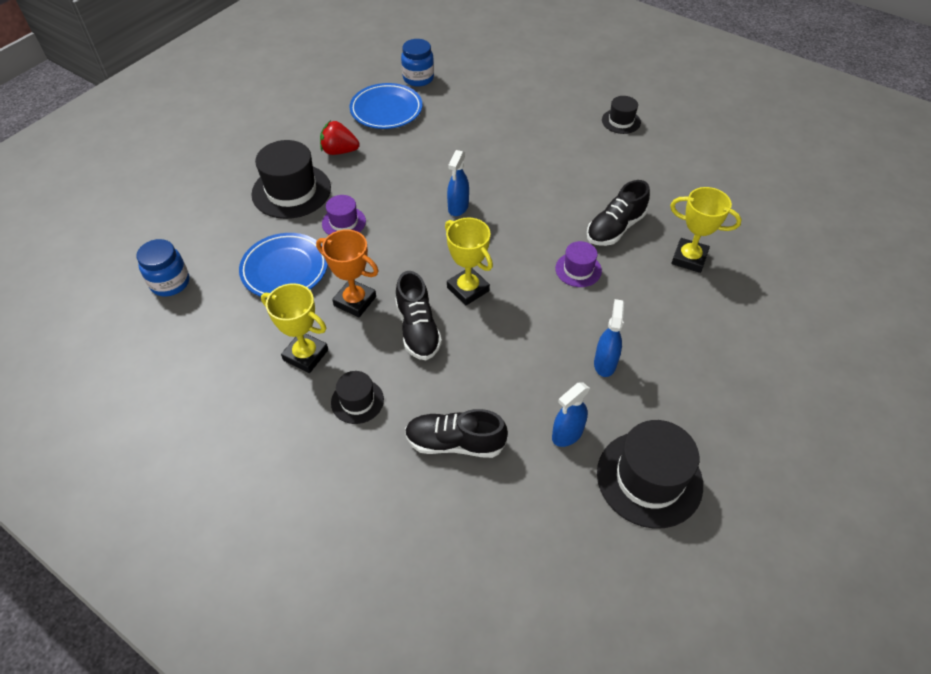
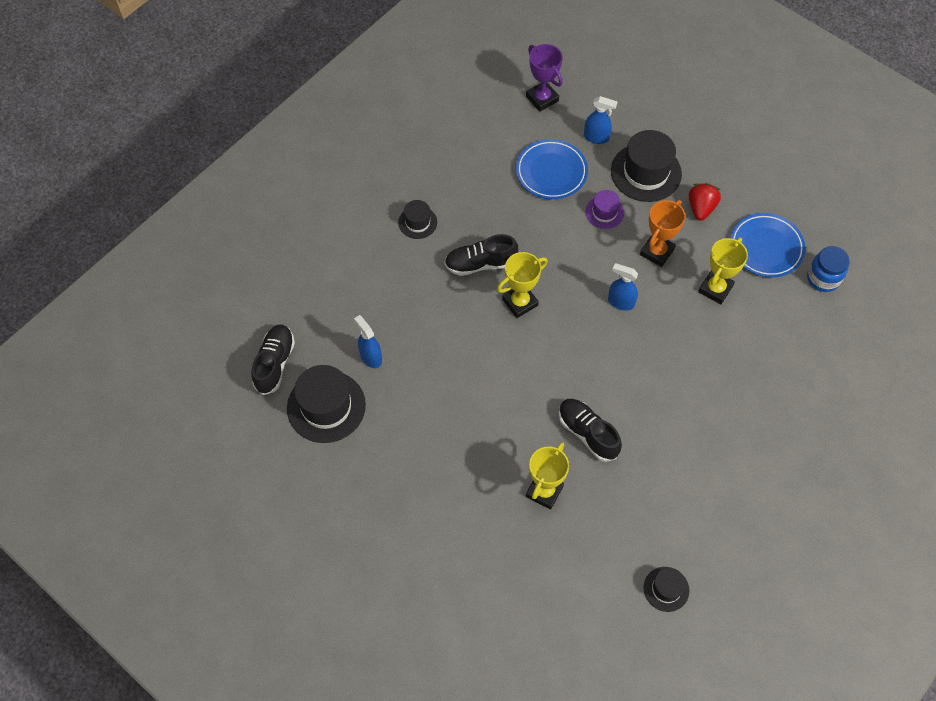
camera: 95 degrees right, 10 degrees up
(170, 283) = (542, 98): blue jar -> purple trophy
(305, 355) = (462, 189): yellow trophy -> yellow trophy (715, 289)
(355, 301) = (513, 221): orange trophy -> orange trophy (656, 252)
(455, 443) = (374, 282): black shoe -> black shoe (275, 363)
(578, 269) = (536, 392): purple hat -> none
(605, 363) = (432, 395): blue spray bottle -> blue spray bottle (596, 137)
(621, 121) = (753, 471): black hat -> black hat (666, 589)

